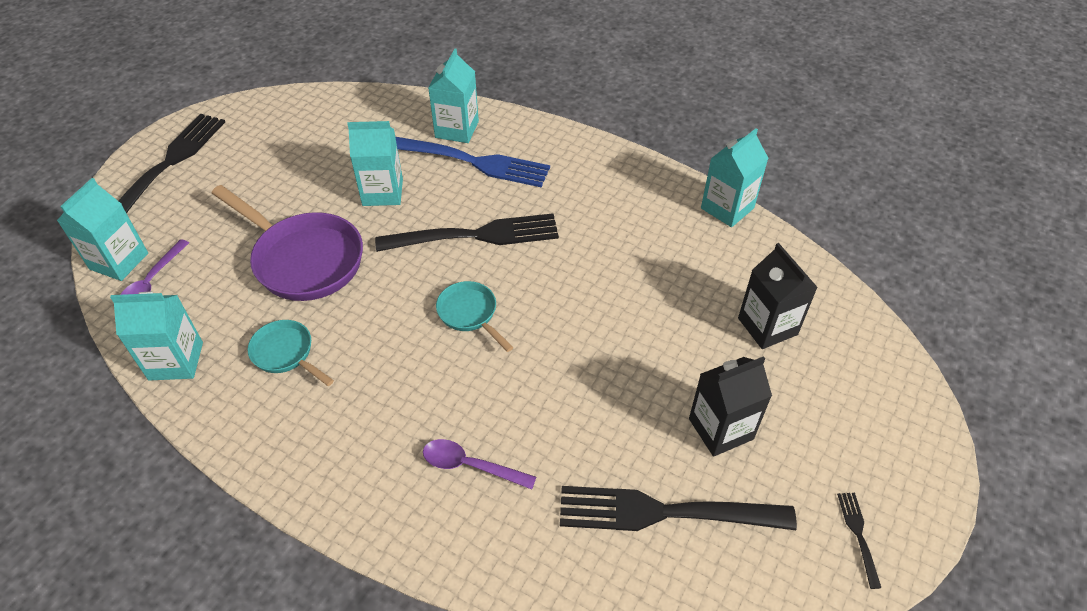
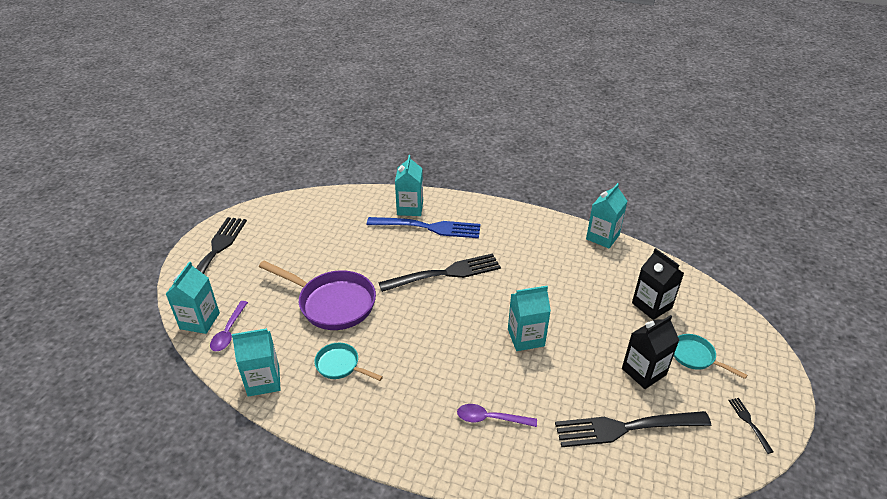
camera: 10 degrees left, 10 degrees down
(382, 192) = (373, 254): turquoise carton -> turquoise carton (526, 337)
(470, 314) = (458, 323): turquoise pan -> turquoise pan (695, 357)

